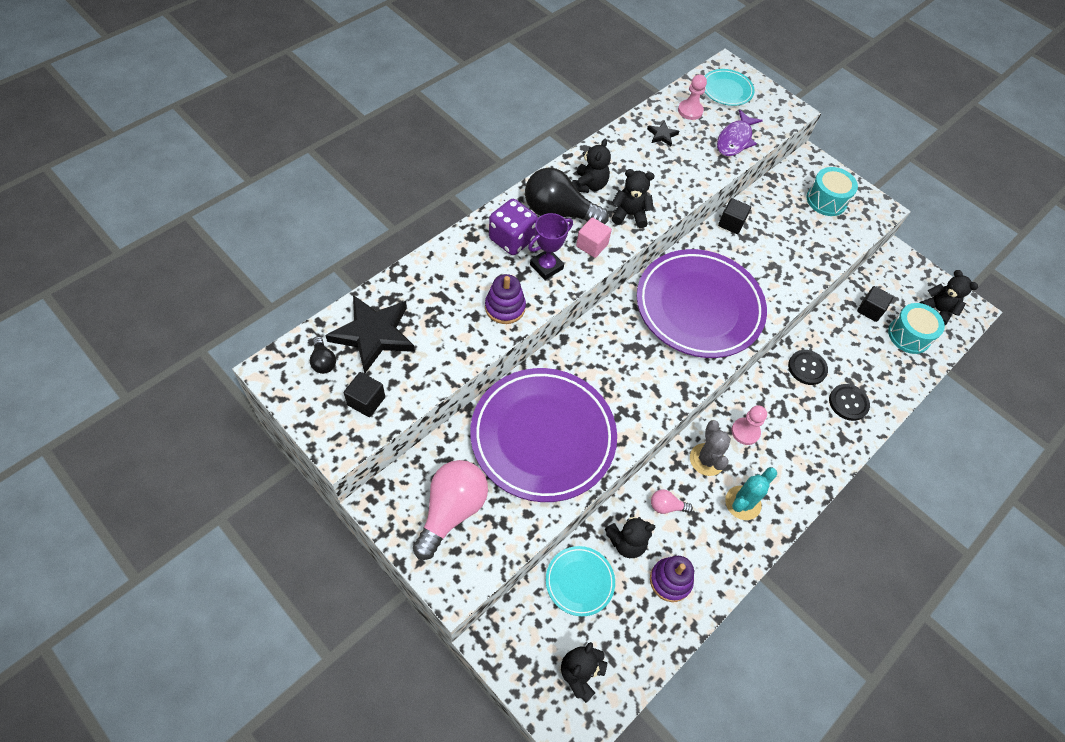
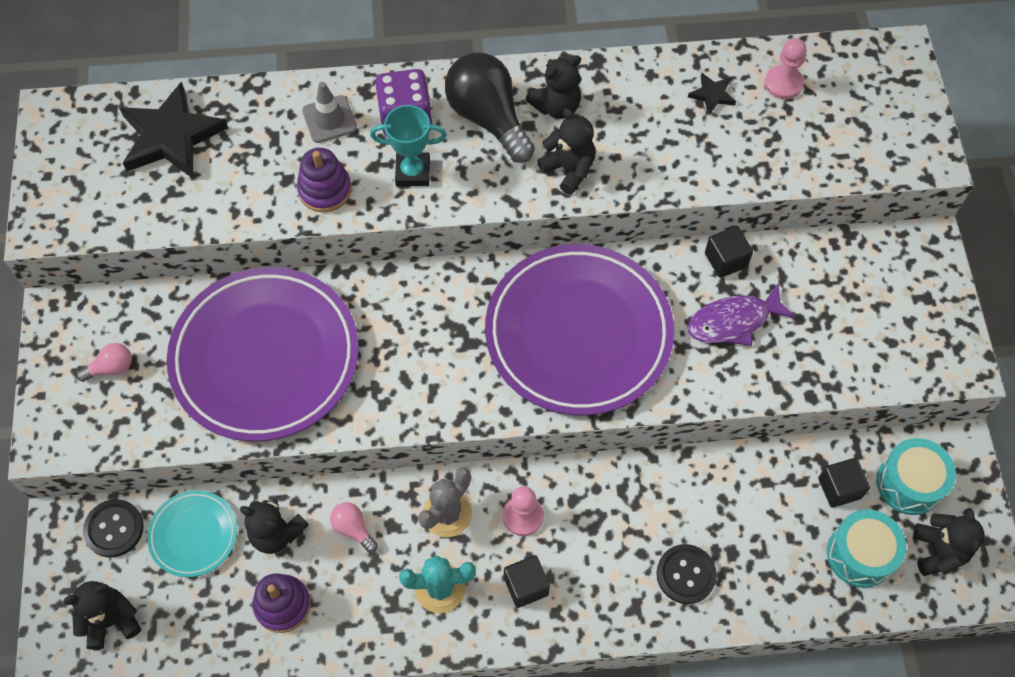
camera: 45 degrees right, 5 degrees up
(323, 361) = (101, 134): black light bulb -> none
(366, 401) = (103, 200): black cube -> black cube (526, 586)
(451, 511) = (111, 368): pink light bulb -> pink light bulb, size x0.46
(466, 265) = (329, 119): none -> grey traffic cone
(546, 266) = (413, 172): purple trophy -> turquoise trophy
(592, 245) = (487, 179): pink cube -> none
(726, 90) = (865, 83): turquoise plate -> none
(735, 140) = (805, 154): purple fish -> purple fish (733, 321)
(807, 368) = (676, 499): black button -> black button (114, 529)
(826, 200) = (891, 308): turquoise drum -> turquoise drum (909, 483)

